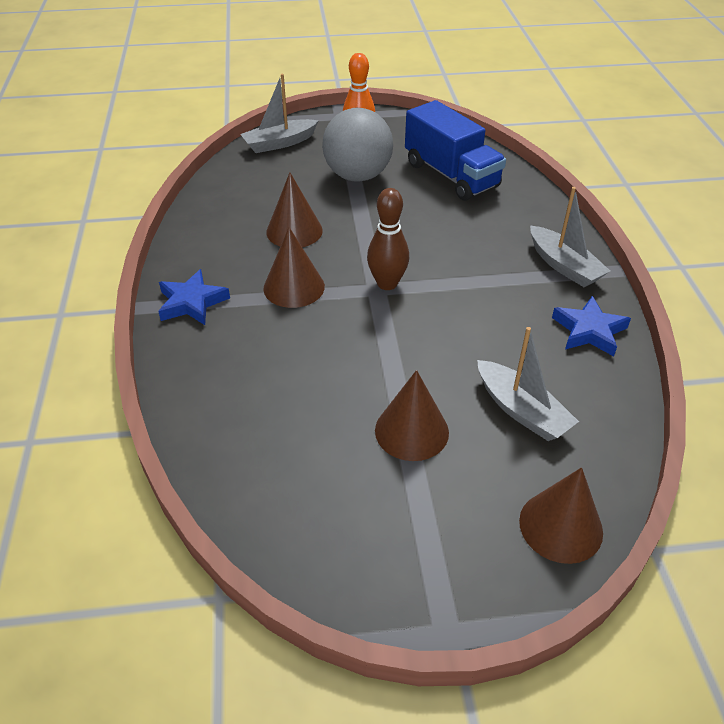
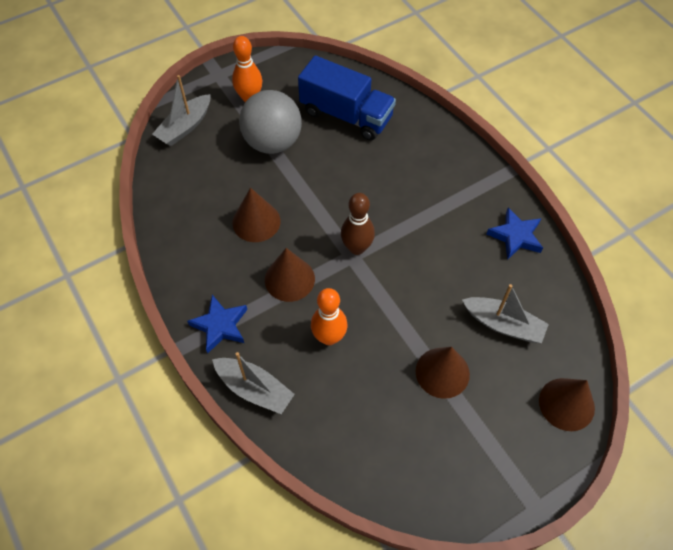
camera: 25 degrees left, 15 degrees up
(300, 351) = (329, 337): none -> orange bowling pin
(564, 266) = (472, 181): grey boat -> grey boat (254, 389)

